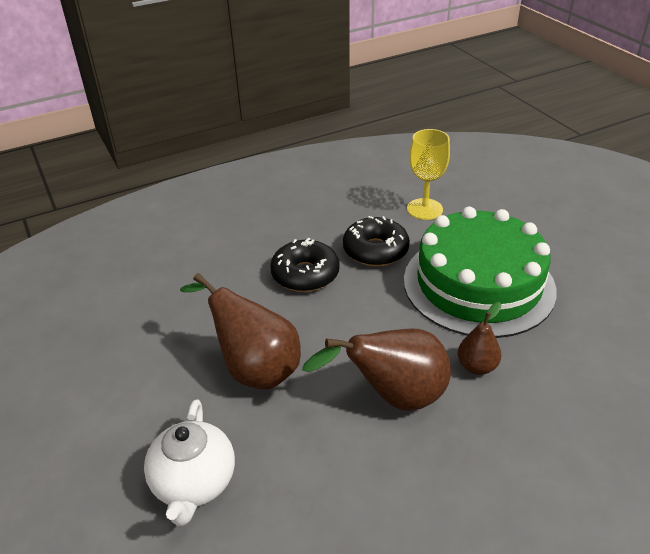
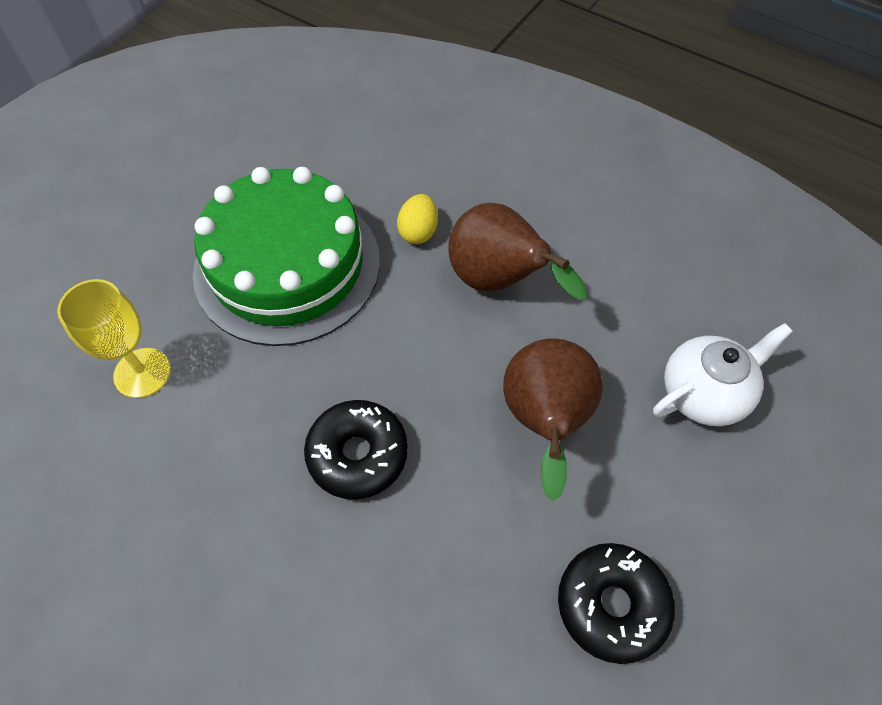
camera: 120 degrees left, 20 degrees up
(375, 250) = (267, 394): black donut -> black donut (611, 605)
(477, 366) = (418, 232): brown pear -> yellow egg

